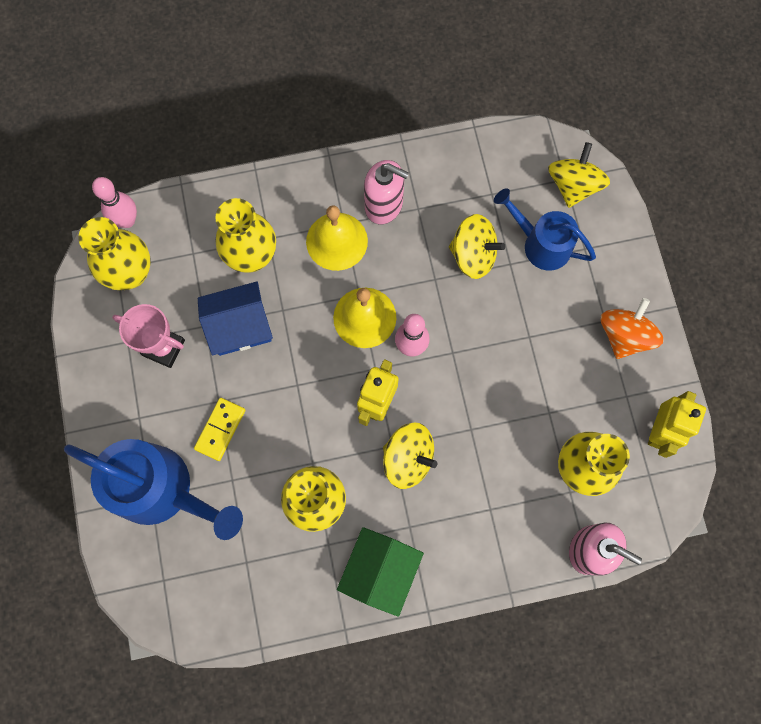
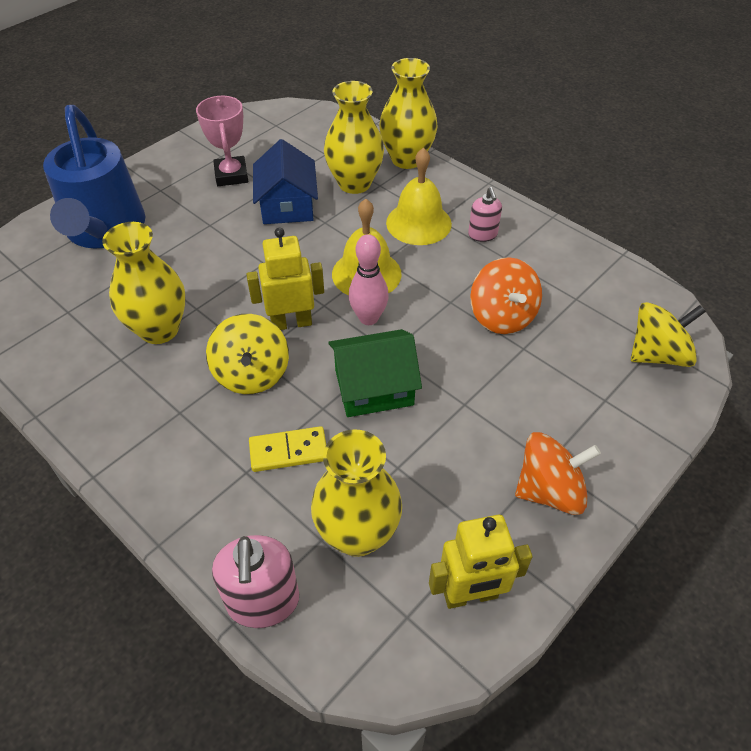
camera: 55 degrees right, 25 degrees down
(127, 220) = (319, 112): pink bowling pin -> none
(130, 273) = (278, 132): yellow vase -> yellow vase (407, 159)
(220, 429) = (184, 237): yellow domino -> yellow domino (288, 451)
(239, 326) = (287, 205): blue house -> blue house turned 45 degrees clockwise
(380, 571) = (116, 412): green house -> green house (374, 387)
(384, 205) = (482, 235): pink soap dispenser -> pink soap dispenser, size x0.60
(473, 255) = (502, 316): yellow spinning top -> orange spinning top
(540, 243) = (569, 360): blue watering can -> none

